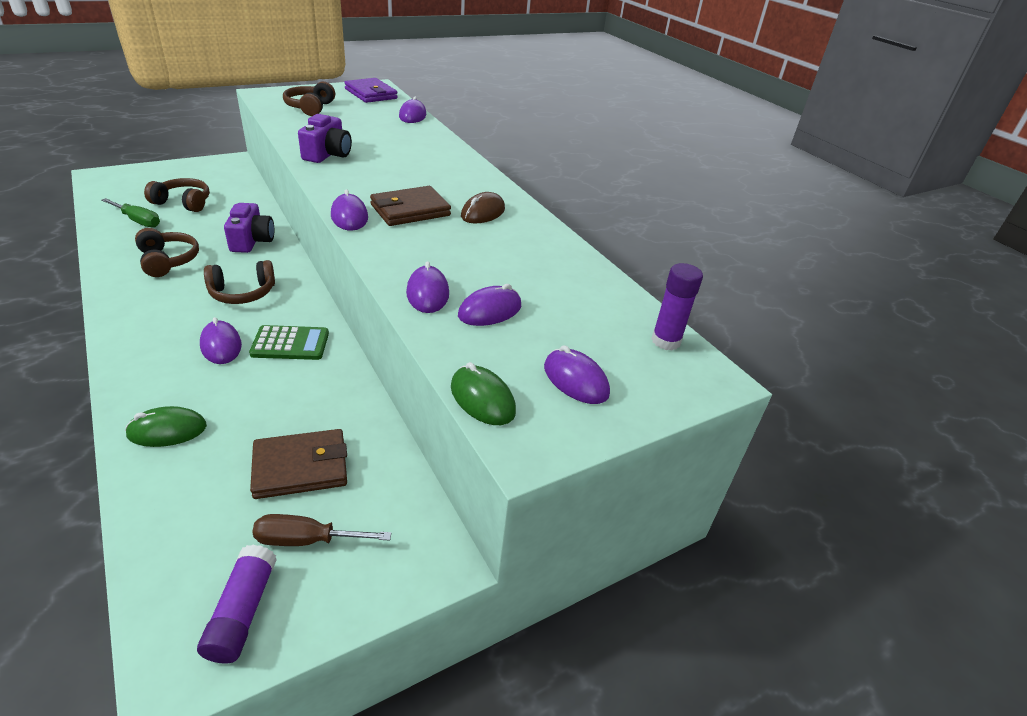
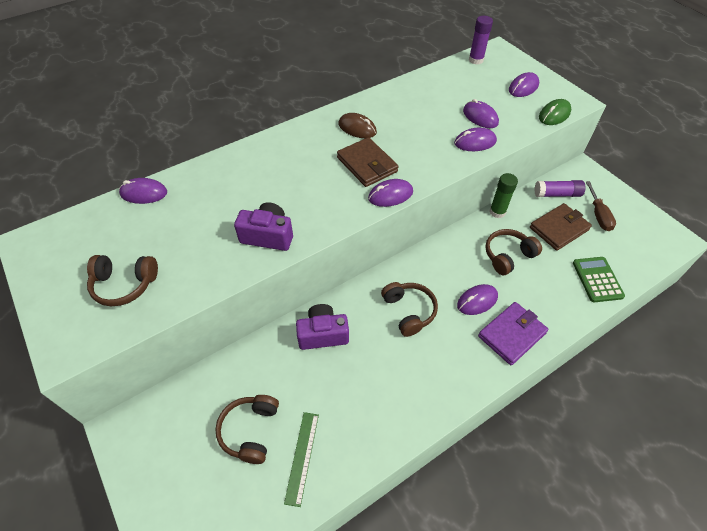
camera: 90 degrees left, 15 degrees up
(138, 221) = (302, 457): green screwdriver -> green ruler
(167, 430) = (564, 298): green mouse -> none
(168, 261) = (375, 388): brown headphones -> brown headphones (508, 256)
(242, 612) = (643, 227): purple glue stick -> purple glue stick (557, 194)
(290, 344) = (460, 262): green calculator -> green calculator (597, 279)
(300, 467) = (559, 229): brown wallet -> brown wallet turned 75 degrees clockwise
(367, 400) = (497, 212): none -> green glue stick
(371, 94) = (65, 240): purple wallet -> purple wallet (511, 334)

